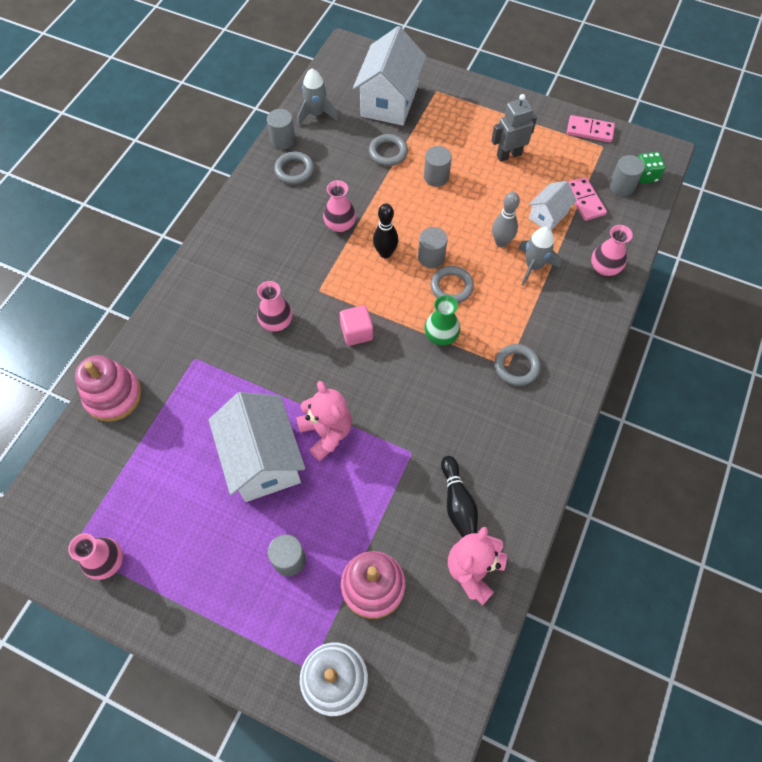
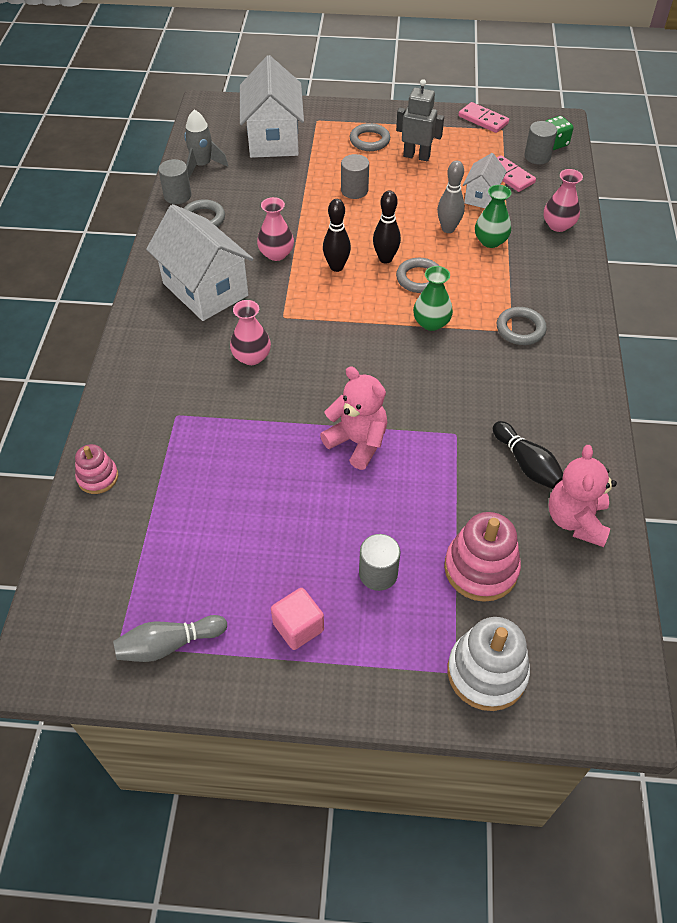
camera: 20 degrees left, 10 degrees down
(107, 562) = (168, 644): pink vase -> grey bowling pin
(113, 396) = (98, 477): pink stacking toy -> pink stacking toy, size x0.59
(263, 460) = (301, 488): white house -> white house (205, 289)
(356, 332) = (342, 343): pink cube -> pink cube (298, 627)
(388, 152) = (294, 181): grey ring -> grey ring (369, 140)
(431, 257) = (385, 259): grey cylinder -> black bowling pin
(509, 155) = (416, 156): grey robot -> grey robot turned 60 degrees clockwise
(533, 266) = (490, 241): grey rocket -> green vase
(589, 131) = (483, 120): pink domino -> pink domino turned 45 degrees clockwise

